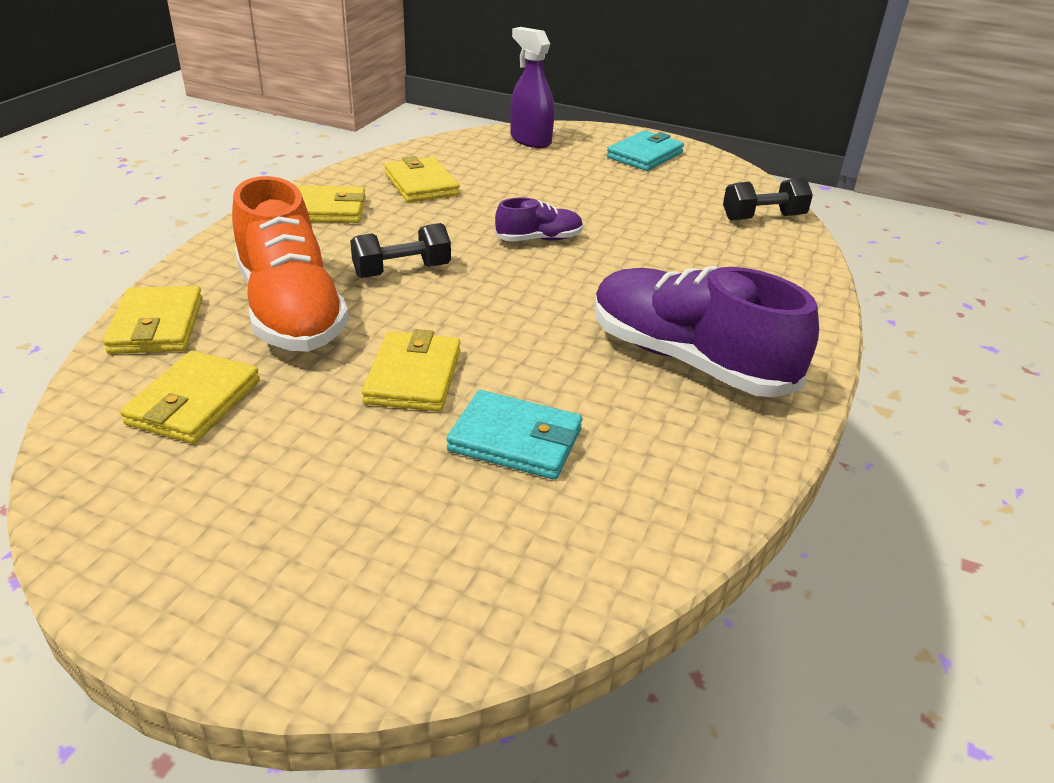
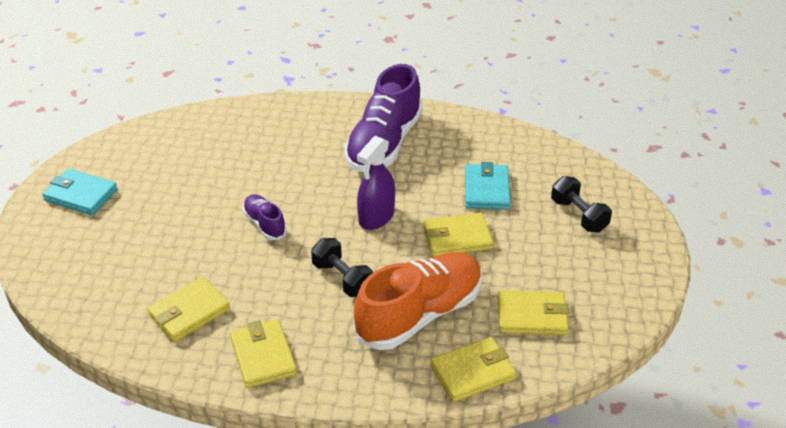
camera: 105 degrees left, 5 degrees up
(530, 140) = (61, 269): purple spray bottle -> purple spray bottle (376, 217)
(763, 217) = (186, 128): black dumbbell -> black dumbbell (578, 215)

